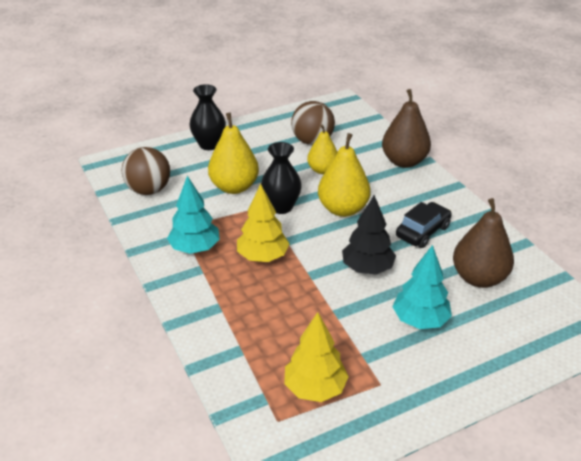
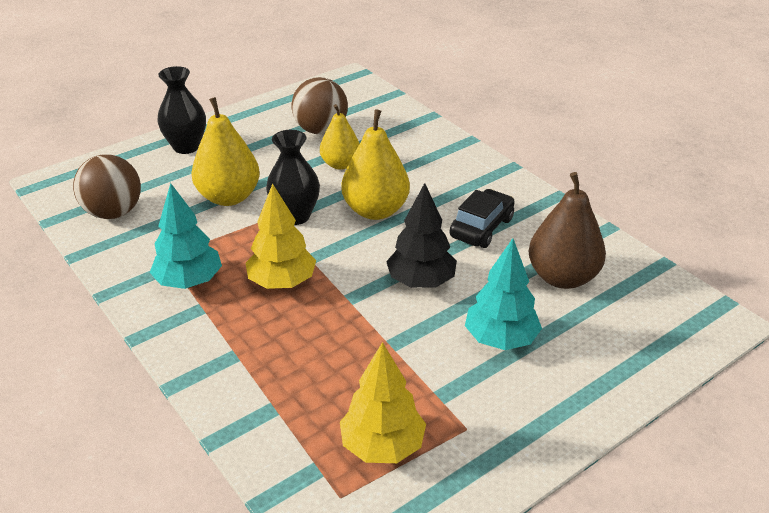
camera: 10 degrees left, 0 degrees up
(404, 161) = (441, 144): brown pear -> none

